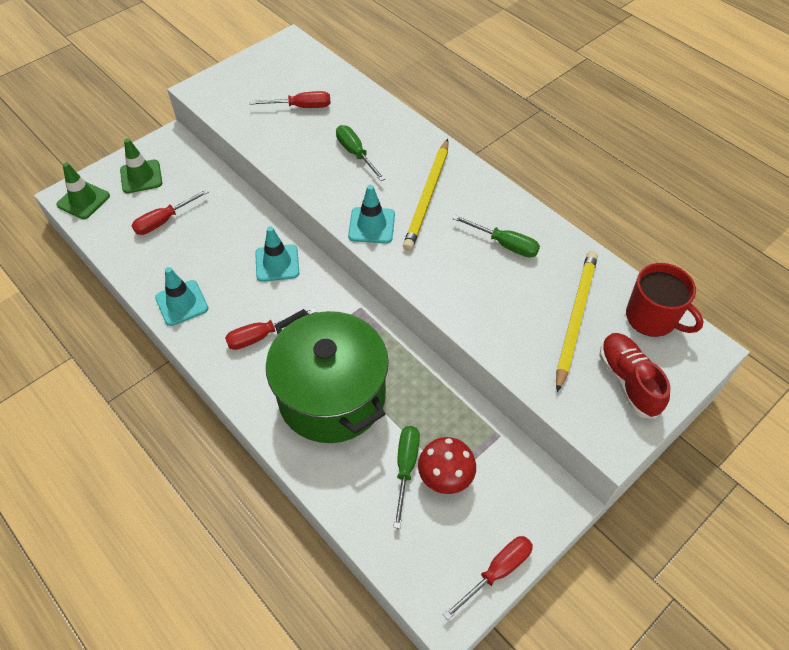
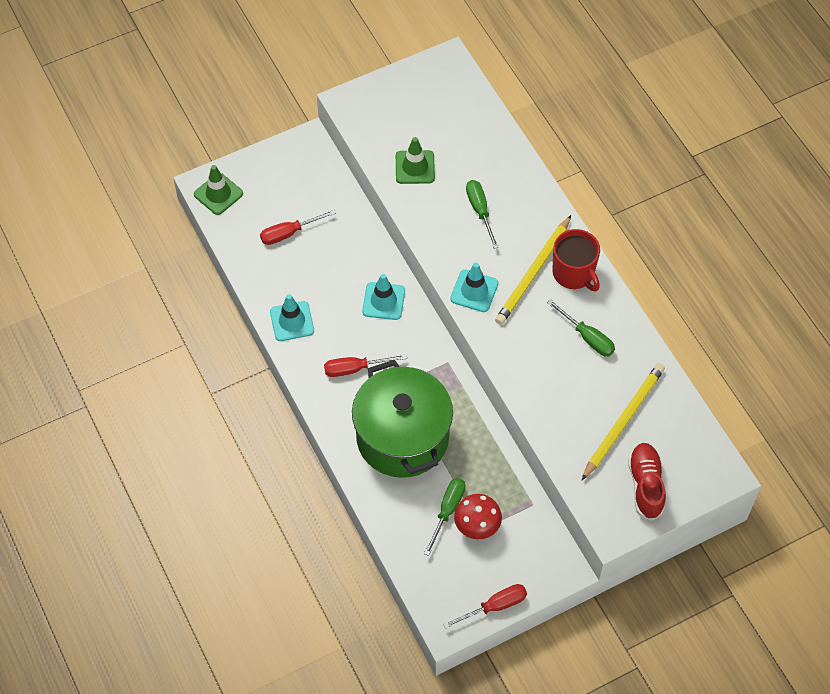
camera: 15 degrees right, 5 degrees up
(141, 177) = (275, 179): green traffic cone -> green traffic cone (415, 167)
(301, 107) = (441, 145): red screwdriver -> none
(652, 318) = (690, 436): red mug -> red mug (574, 273)

